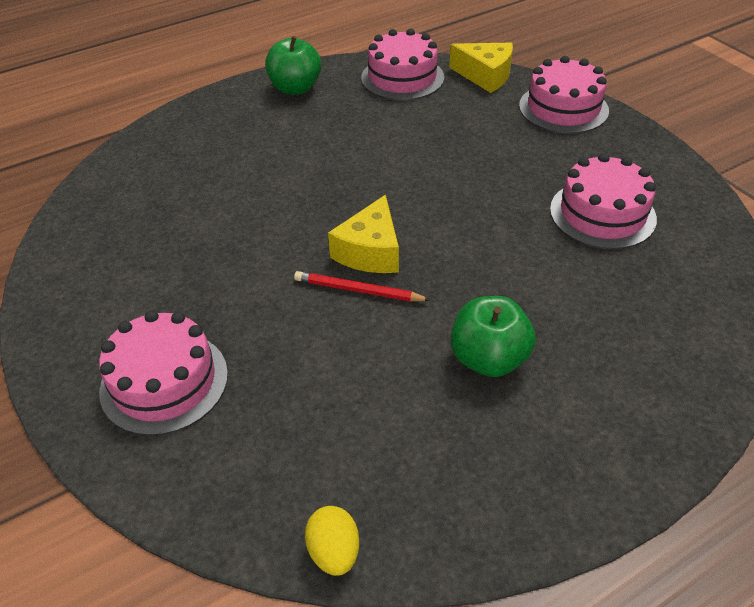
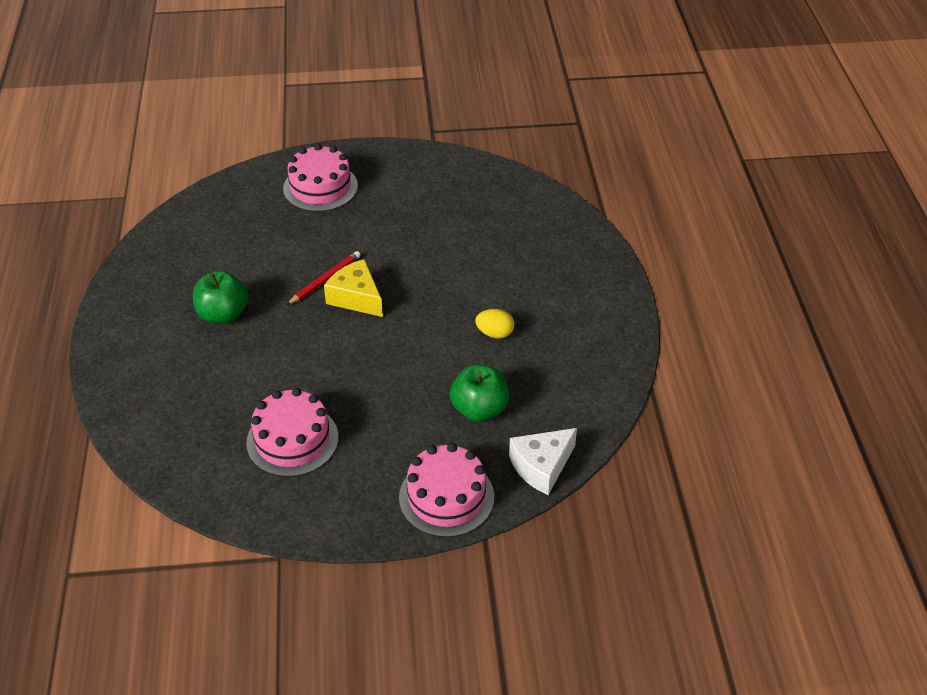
camera: 115 degrees right, 0 degrees up
(295, 88) = (602, 324): green apple -> green apple (479, 409)
(334, 552) = (171, 218): yellow egg -> yellow egg (495, 333)
(402, 78) = (577, 402): pink cake -> none
(485, 76) = (541, 466): yellow cheese -> white cheese

